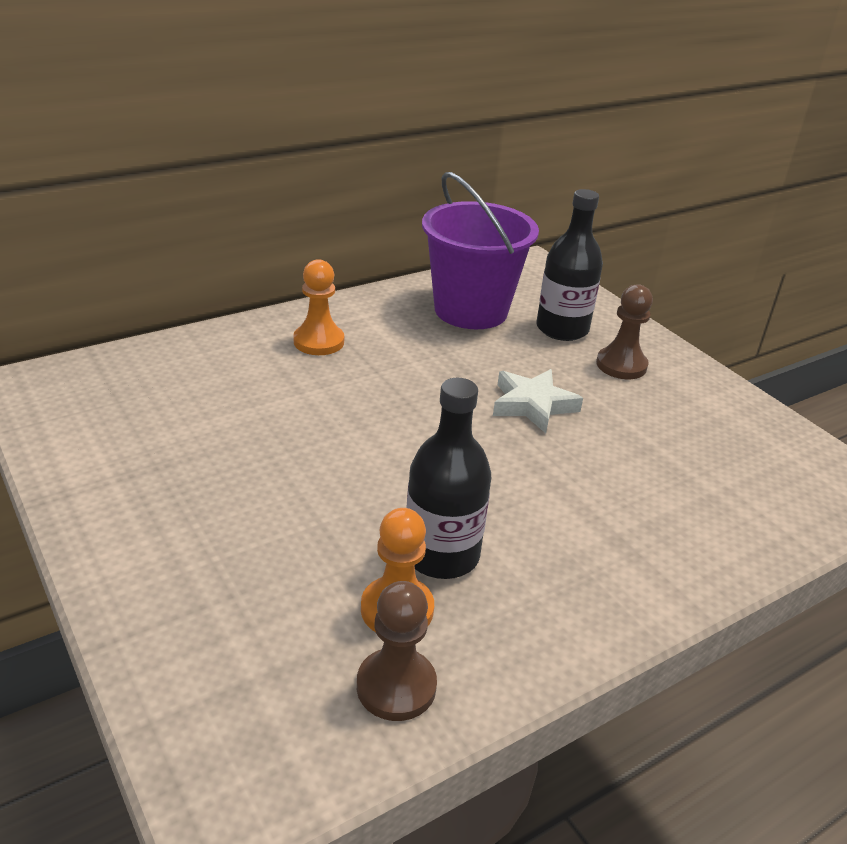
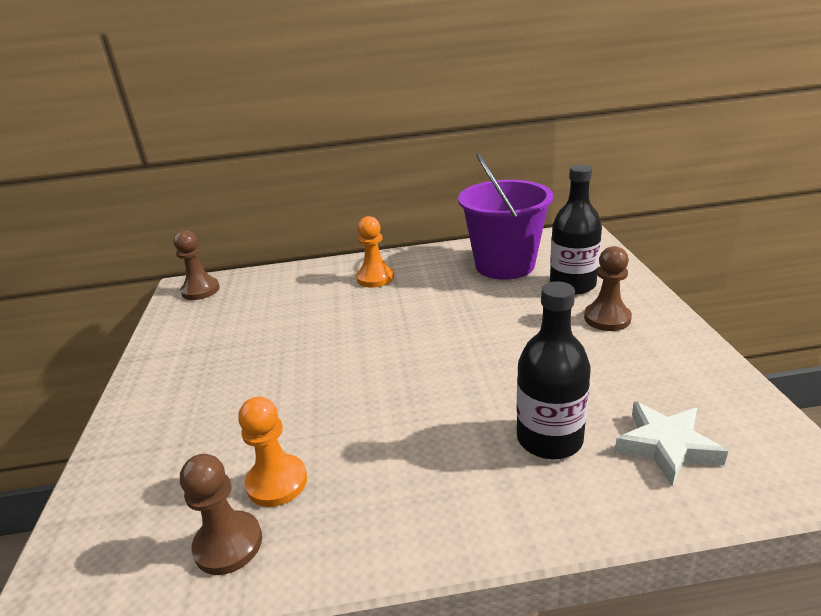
camera: 30 degrees right, 5 degrees down
(64, 385) = (200, 290): none -> brown pawn
(441, 555) = (342, 447): black bottle -> black bottle (549, 439)
(532, 405) = (503, 341): white star -> white star (666, 446)

